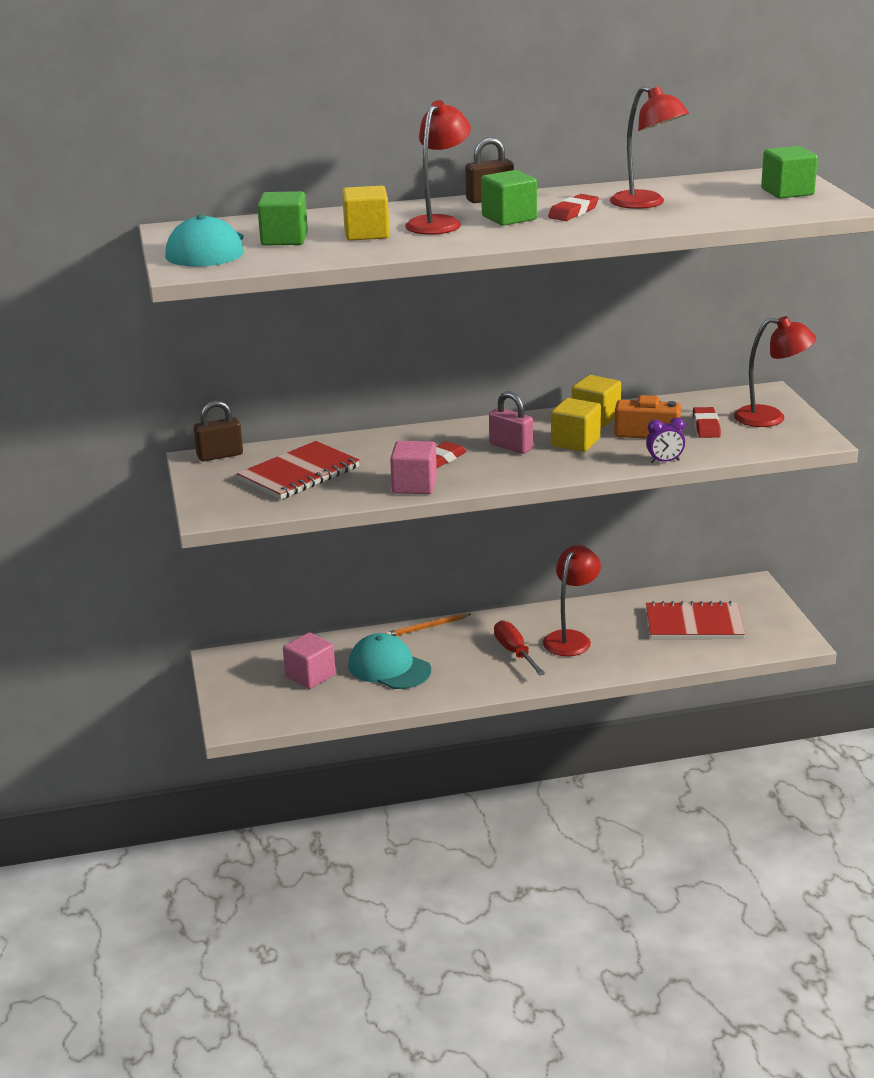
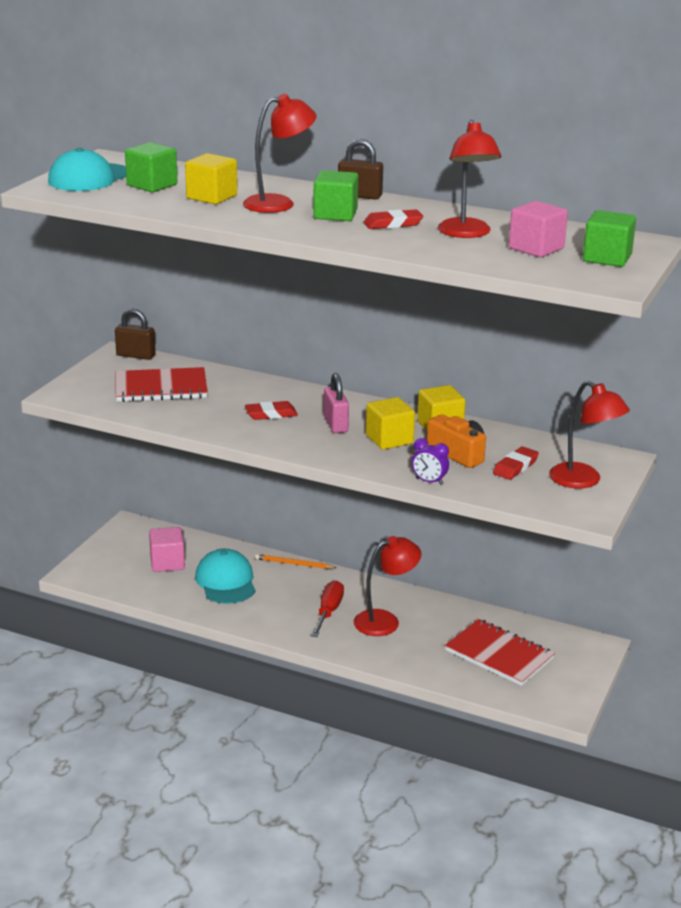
camera: 35 degrees right, 0 degrees up
(414, 485) = (218, 426): pink cube -> pink cube (536, 248)

